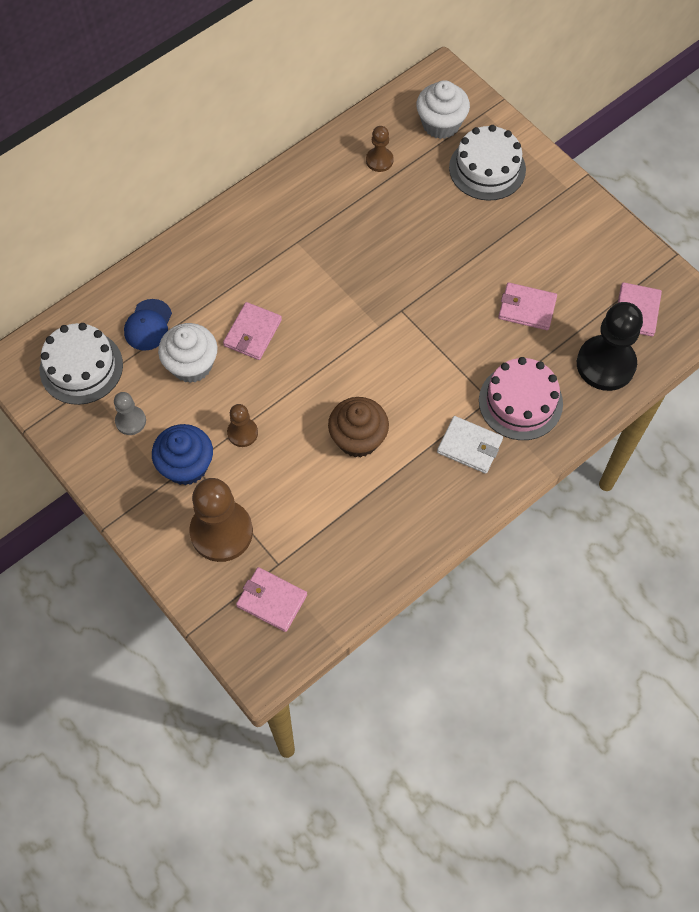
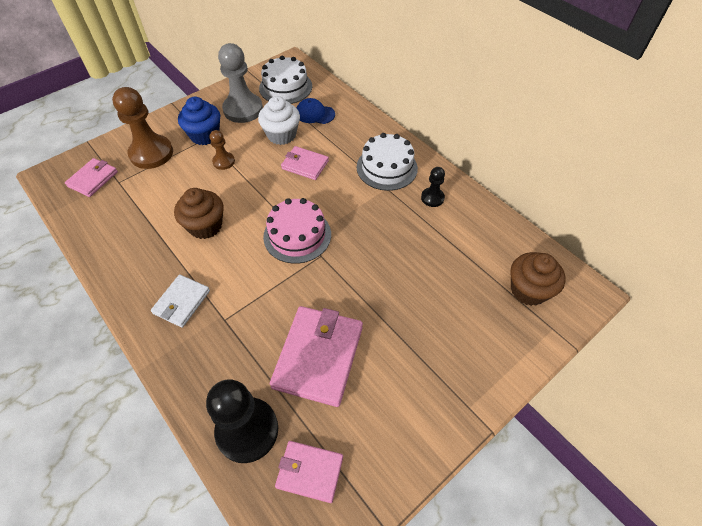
camera: 90 degrees right, 10 degrees down
(130, 421) = (243, 109): grey pawn -> grey pawn, size x1.97
(314, 196) = (432, 198): none -> black pawn
(379, 160) = (476, 241): brown pawn -> none
(441, 124) = (528, 290): white cupcake -> brown cupcake
(487, 168) = (482, 328): white cake -> white cake (387, 167)
(520, 402) = (217, 345): pink cake -> pink cake (297, 235)
(527, 308) = (318, 357): pink wallet -> pink wallet, size x1.75

